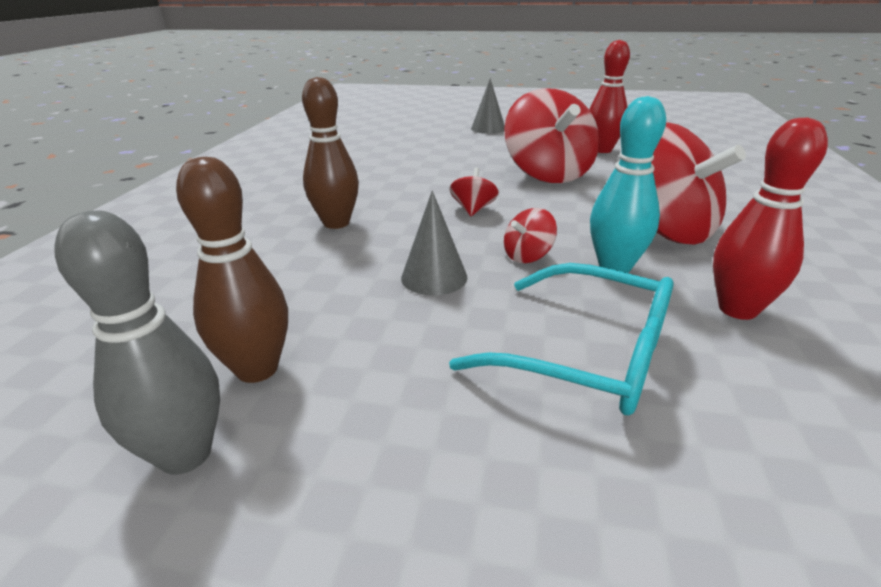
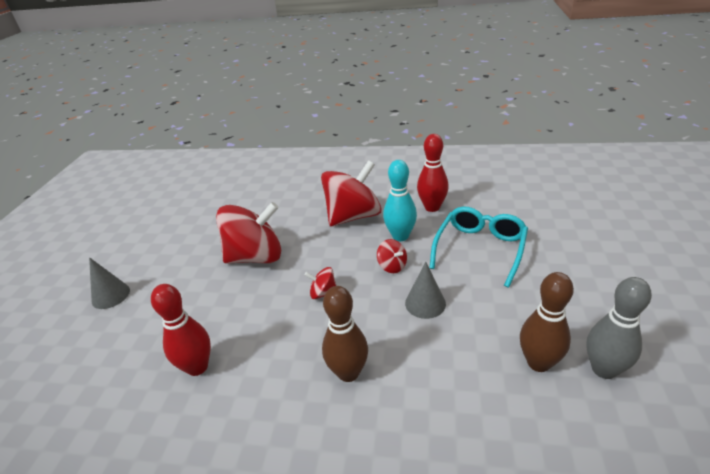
camera: 90 degrees left, 5 degrees up
(602, 150) = (208, 229): red bowling pin -> red bowling pin (197, 367)

